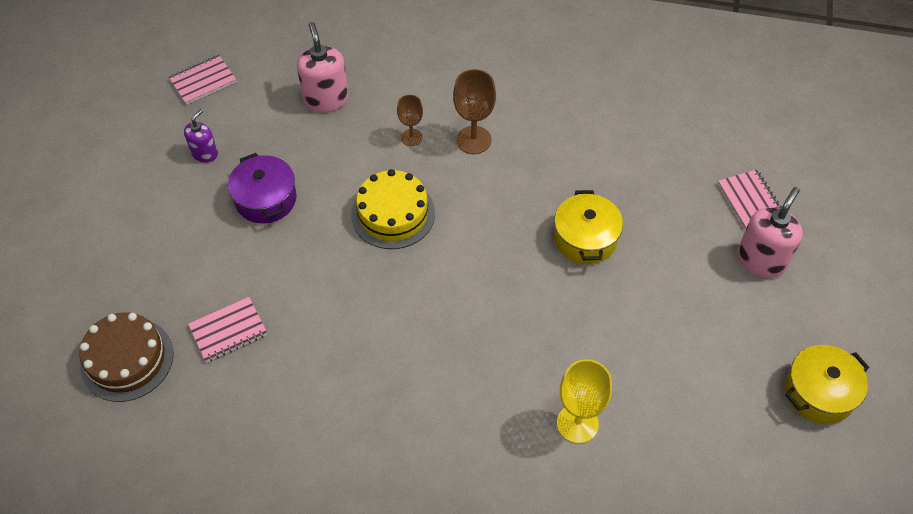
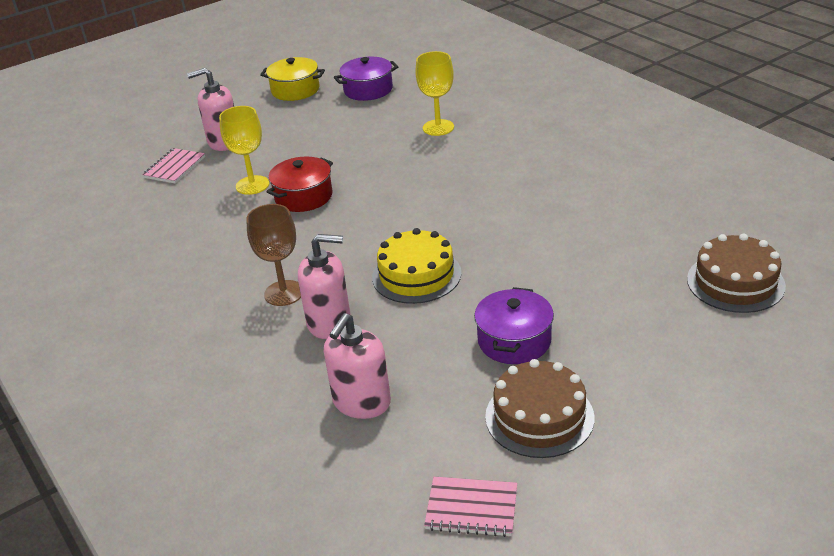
camera: 135 degrees left, 20 degrees down
(205, 153) = (539, 417): purple soap dispenser -> brown cake
(228, 331) = (630, 263): pink notebook -> none
(411, 137) = (329, 322): brown goblet -> pink soap dispenser
(585, 238) = (303, 197): yellow pot -> red pot
(649, 224) = (252, 185): none -> yellow goblet
(739, 449) = (368, 90): none -> purple pot

